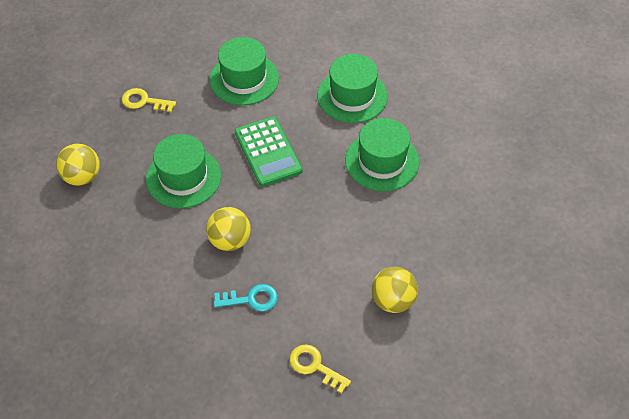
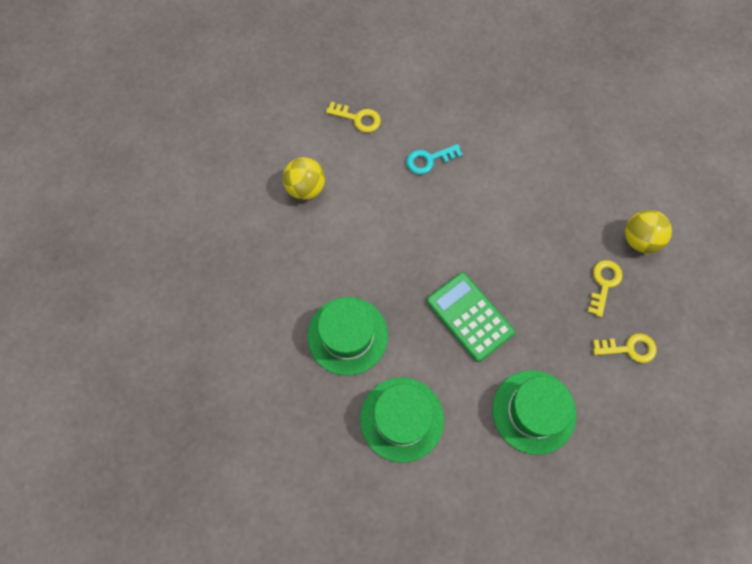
camera: 165 degrees right, 15 degrees up
(136, 150) = (604, 283): none -> yellow key
(183, 177) = (542, 264): green hat -> none
(230, 240) = (469, 209): yellow ball -> none

